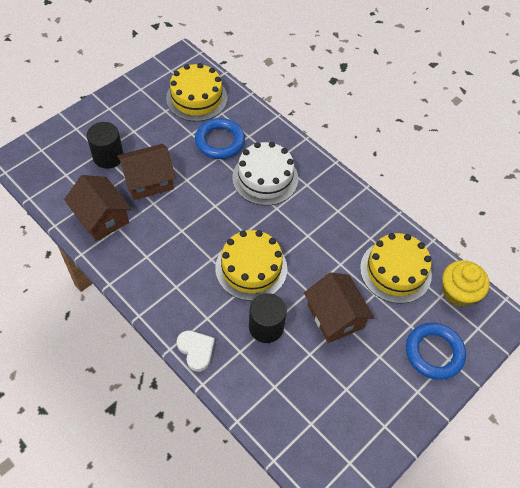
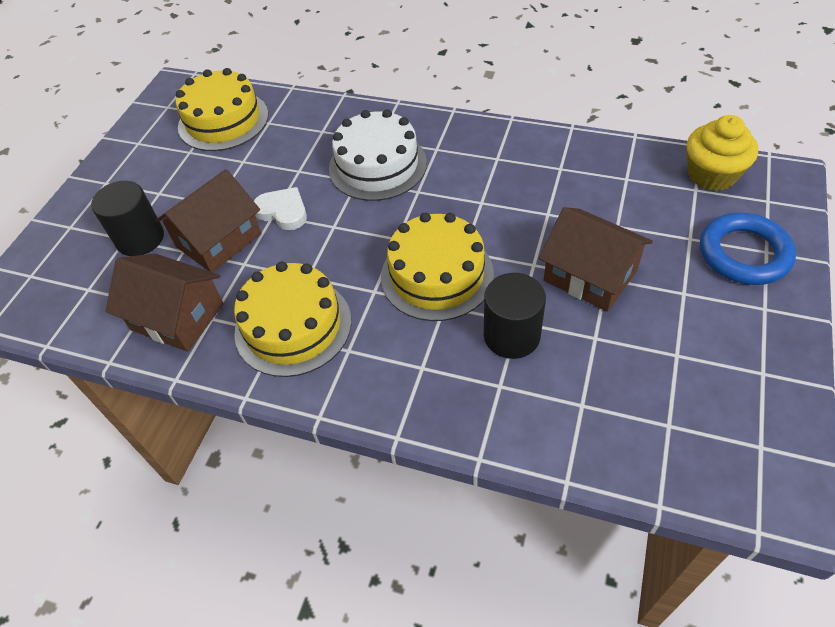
camera: 20 degrees left, 5 degrees down
(196, 350) = (437, 418): white heart -> white heart (283, 211)
(220, 141) = (288, 153): blue ring -> none
(395, 271) = (620, 188): yellow cake -> yellow cake (293, 326)

